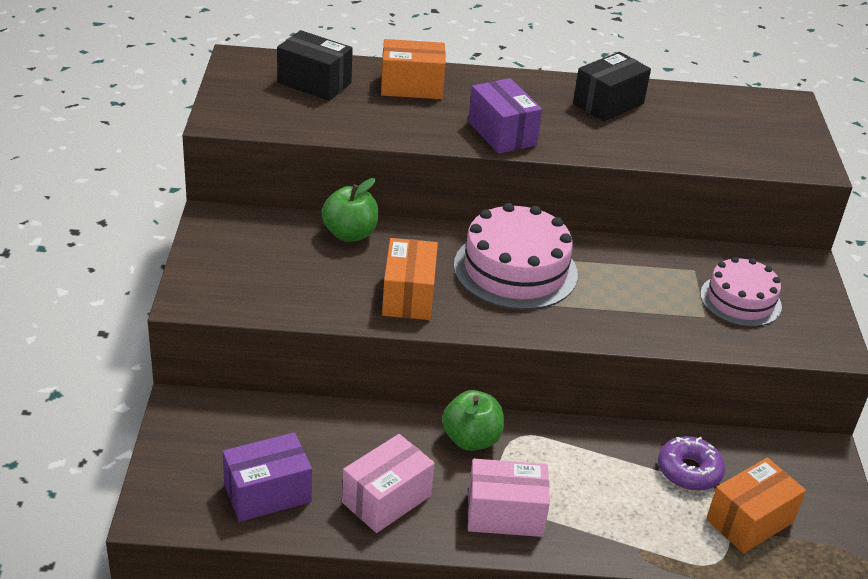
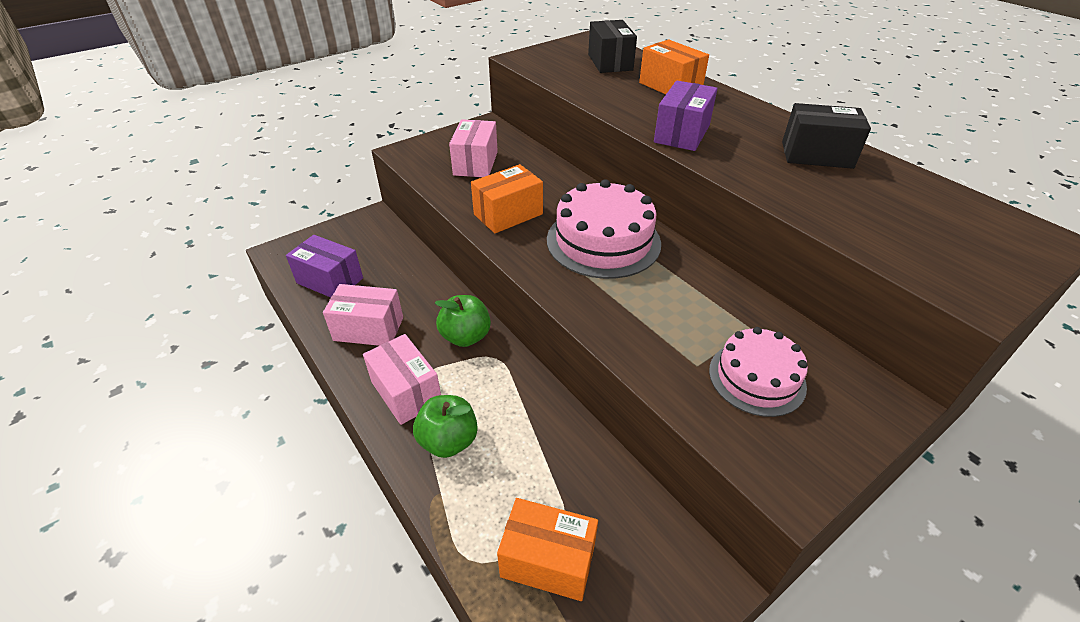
camera: 55 degrees right, 5 degrees up
(287, 267) = (475, 163): none -> pink box
(350, 234) = (539, 167): green apple -> green apple (448, 441)
(689, 471) = (566, 480): purple donut -> none

